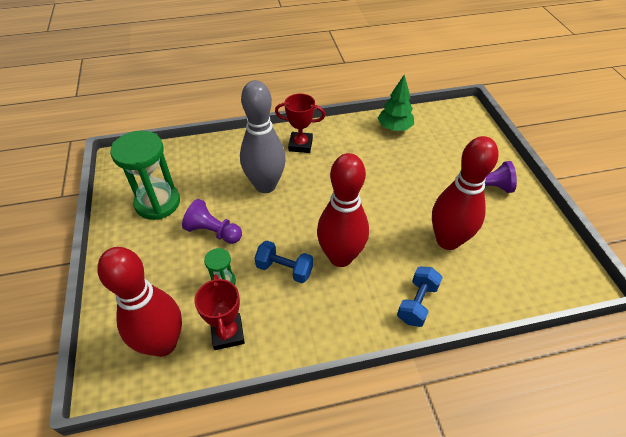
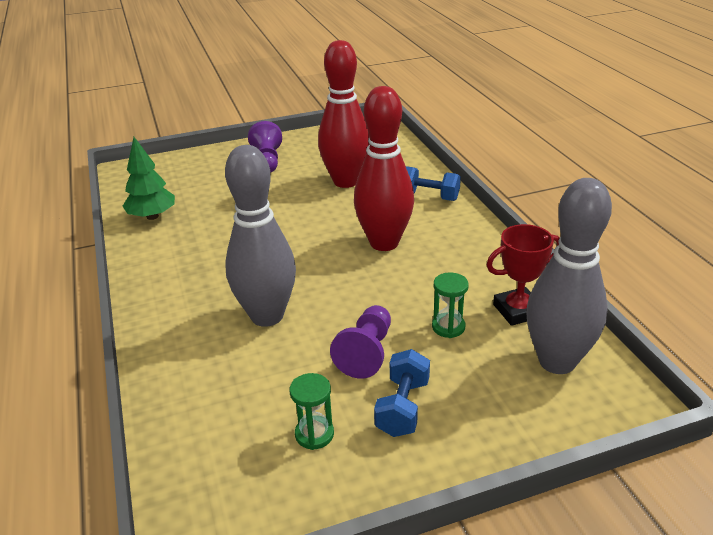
camera: 95 degrees left, 15 degrees down
(157, 203) = (314, 434): green hourglass -> green hourglass, size x0.48
(163, 343) = (557, 361): red bowling pin -> grey bowling pin
(284, 269) = (413, 280): blue dumbbell -> blue dumbbell (402, 407)
(300, 145) = (177, 293): red trophy -> none

